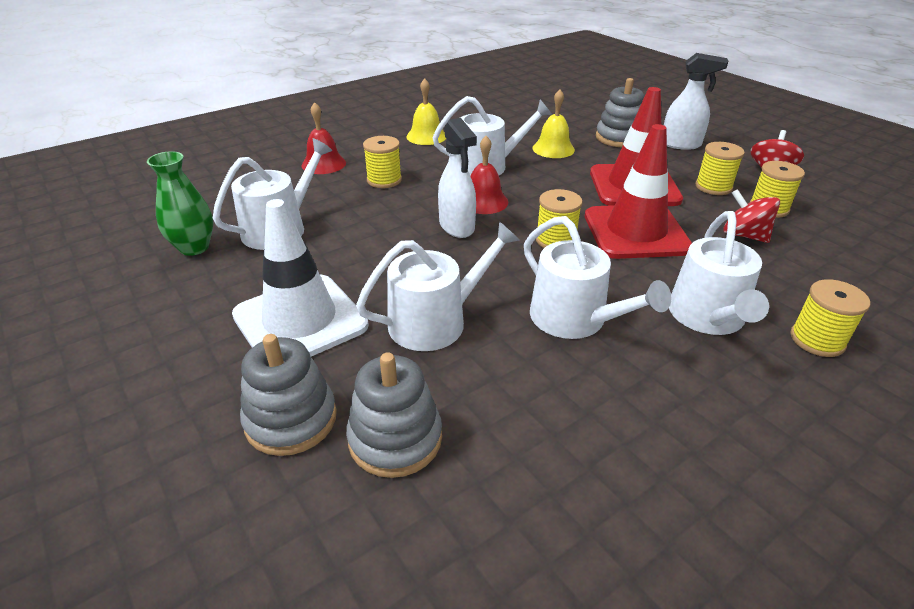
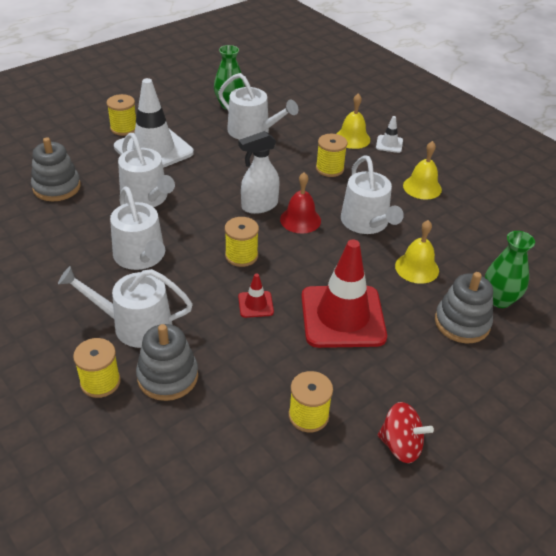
camera: 85 degrees right, 5 degrees up
(291, 419) = (77, 156): grey stacking toy -> grey stacking toy (167, 376)
(323, 164) = (352, 138): red bell -> yellow bell
(342, 145) = (389, 144): none -> white traffic cone
(575, 319) = (141, 257): white watering can -> white watering can turned 75 degrees counterclockwise
(585, 122) = (499, 299): none -> green vase
(636, 232) = (255, 304): red traffic cone -> red traffic cone, size x0.42
(681, 144) = (459, 376): white spray bottle -> none
(713, 187) = (351, 380): yellow spool -> yellow spool (124, 128)
(744, 235) = (252, 379): red spinning top -> none

